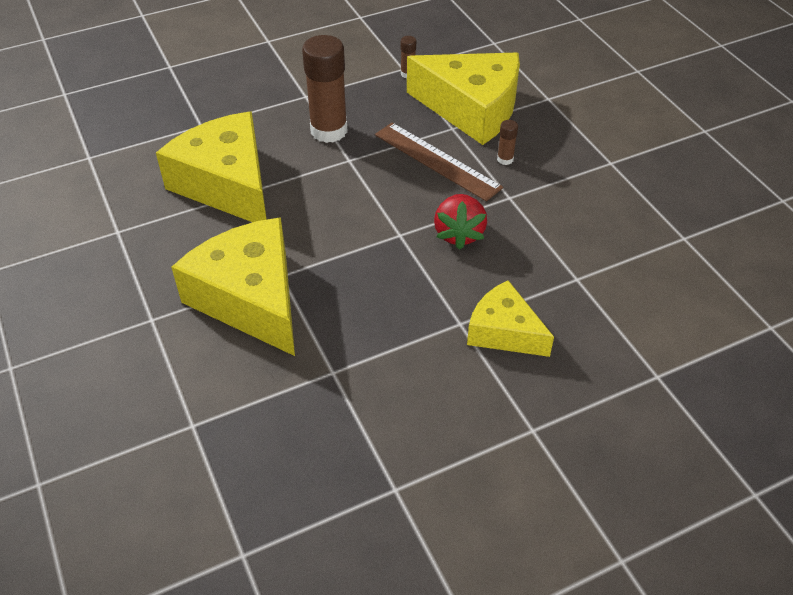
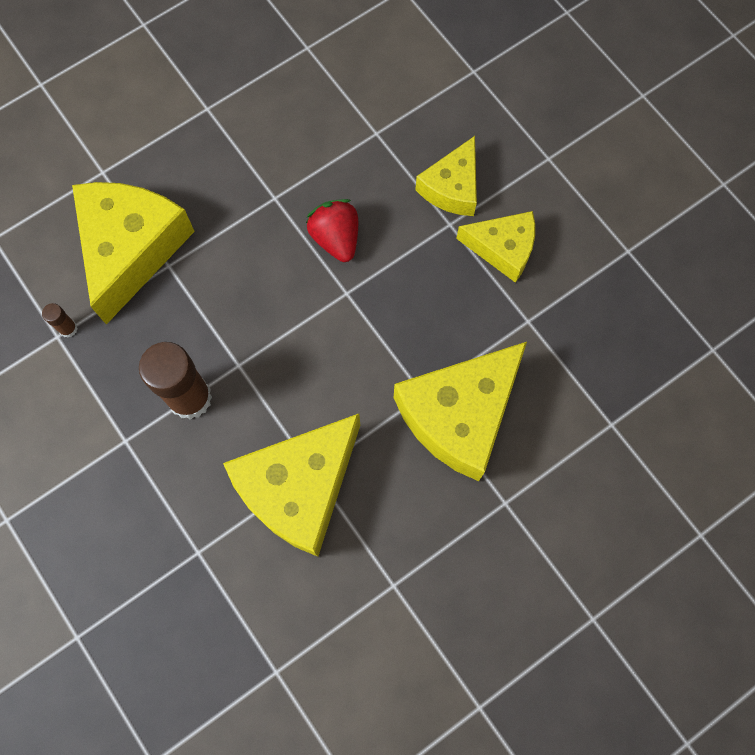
camera: 100 degrees left, 25 degrees up
(422, 364) = (503, 248): none -> yellow cheese
(437, 161) = (227, 274): brown ruler -> none
(459, 234) = (336, 238): red strawberry -> red strawberry turned 105 degrees counterclockwise
(505, 159) = (216, 207): brown glue stick -> none

